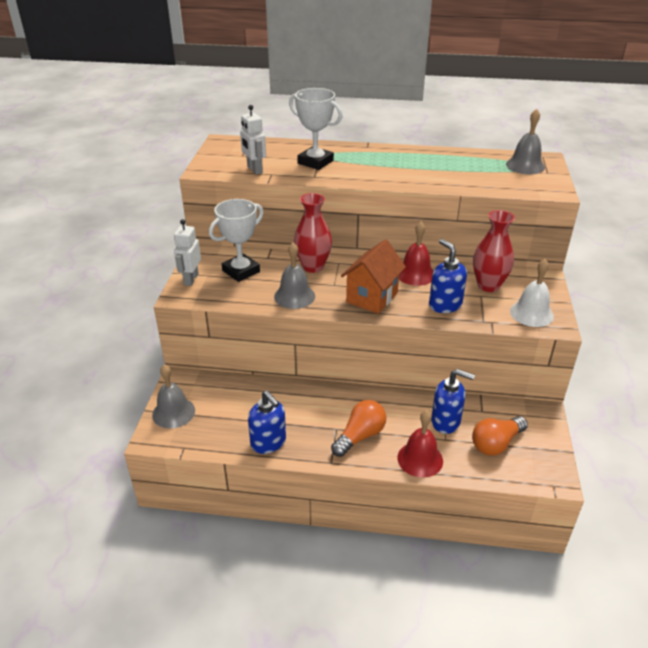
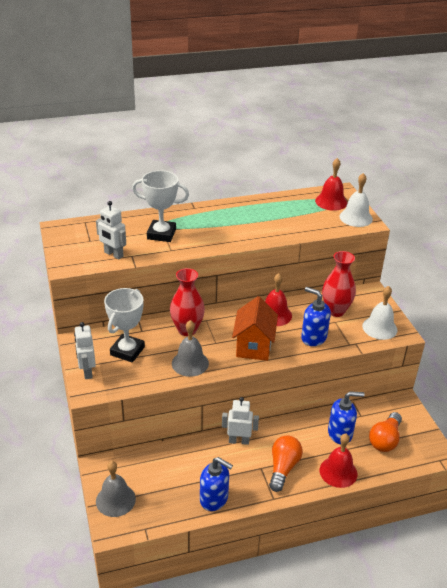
camera: 25 degrees left, 0 degrees up
(329, 396) = (239, 441): none -> white robot
(525, 166) = (331, 202): grey bell -> red bell
(544, 184) = (356, 217): none -> white bell

